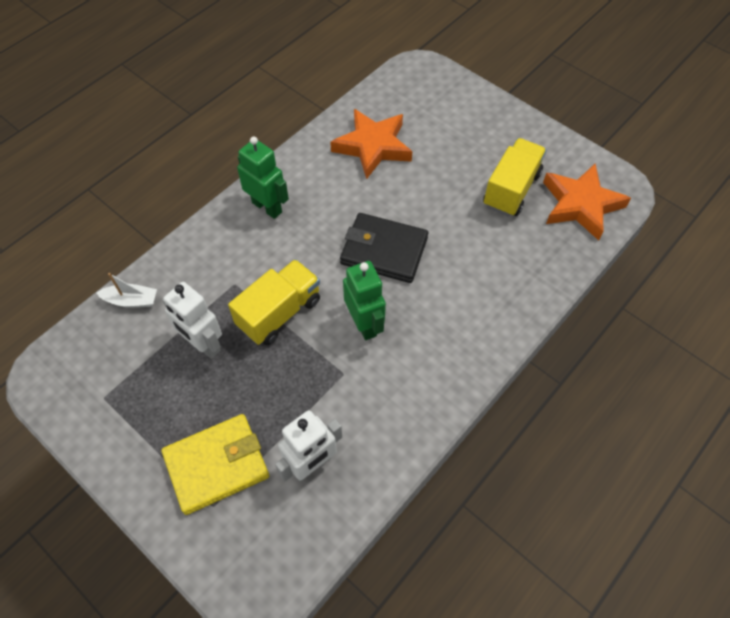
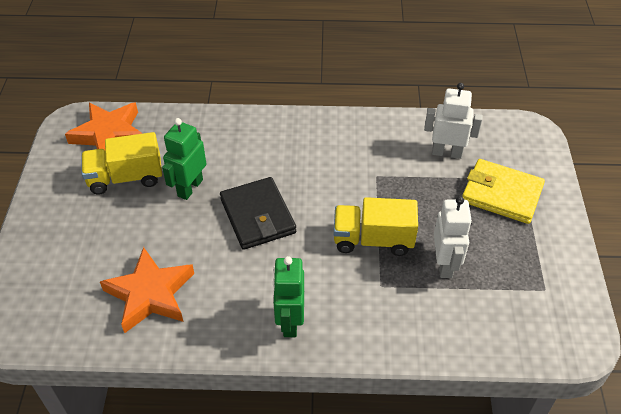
camera: 130 degrees left, 10 degrees down
(131, 301) = (468, 342): white boat -> none
(364, 324) = (330, 188): green robot -> green robot (190, 188)

